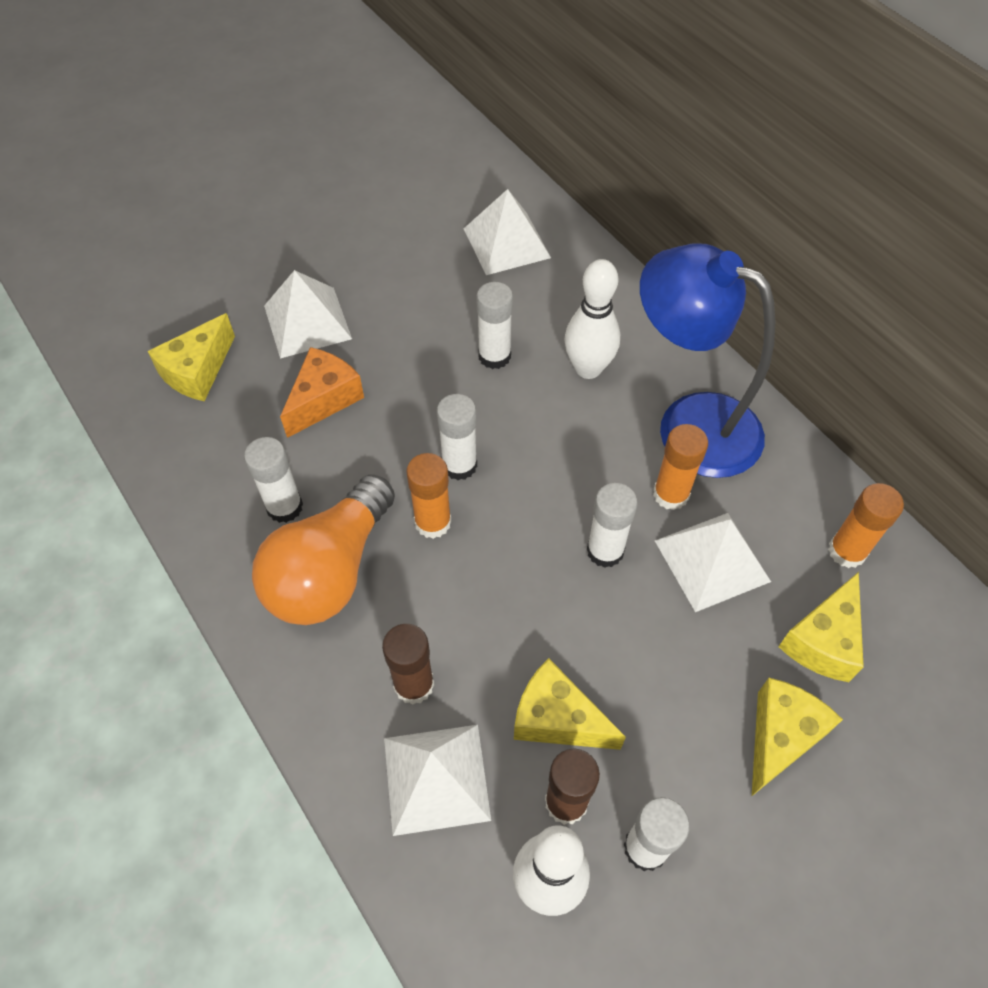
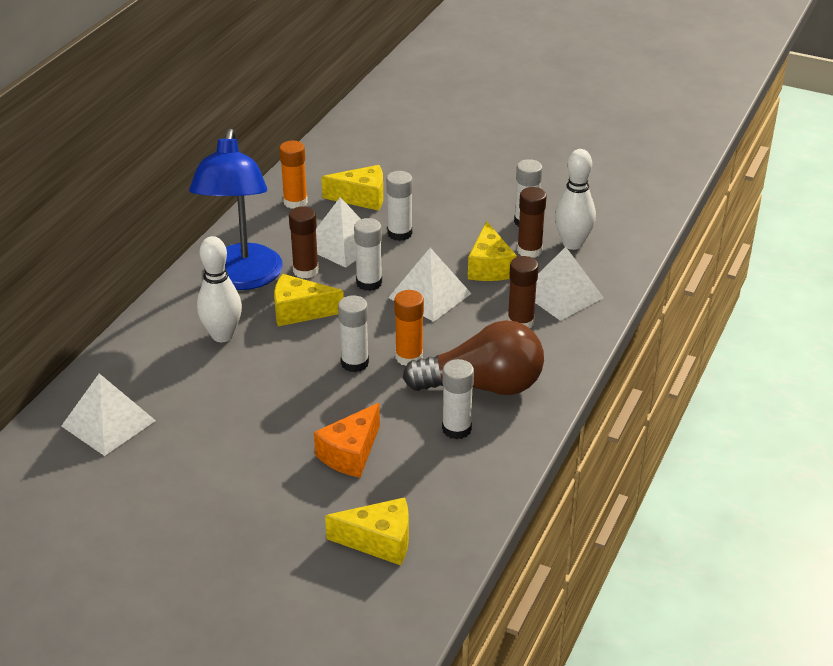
camera: 120 degrees left, 20 degrees down
(307, 322) = (279, 501): white pyramid -> white pyramid (429, 295)
(324, 399) = (350, 453): orange cheese -> orange cheese turned 60 degrees counterclockwise
(330, 570) = (482, 386): orange light bulb -> brown light bulb
(494, 356) = (242, 383): white glue stick -> white glue stick (399, 233)
(671, 494) = (305, 271): orange glue stick -> brown glue stick
(780, 737) = (430, 198): yellow cheese -> yellow cheese (300, 311)

